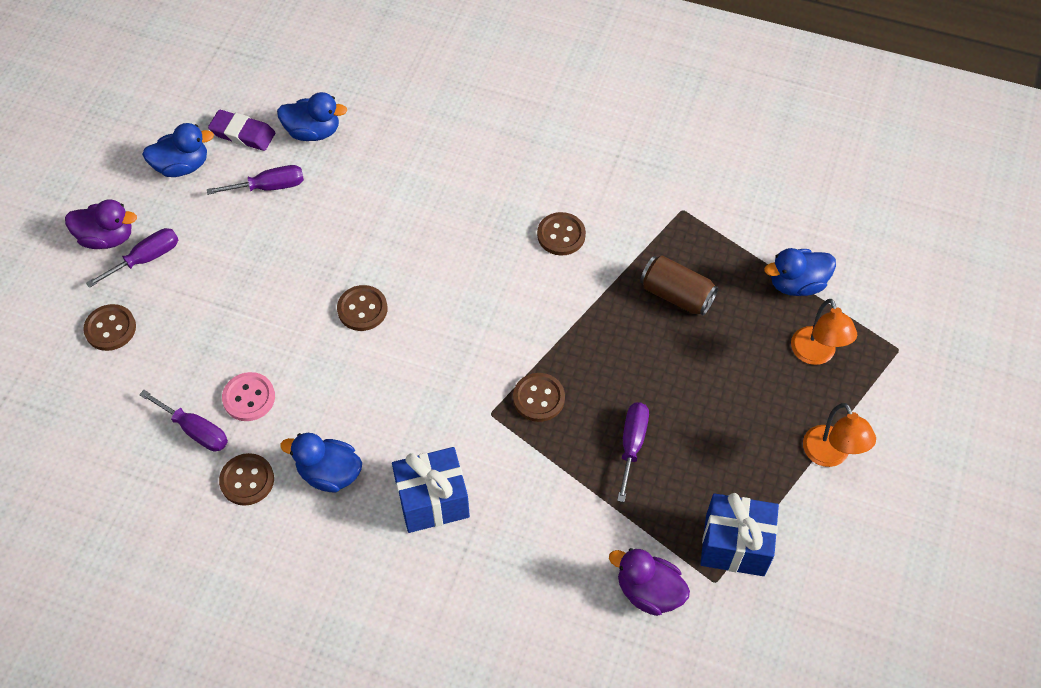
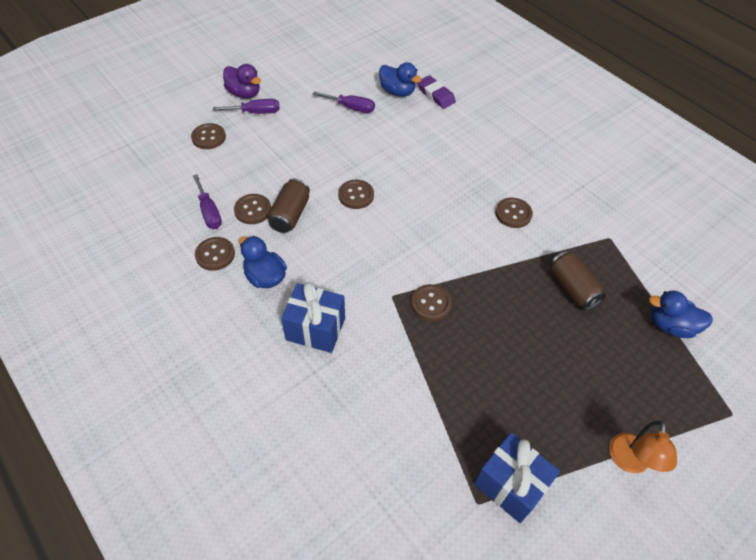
camera: 30 degrees right, 5 degrees down
(182, 166) = (311, 77): blue duck -> none
(243, 134) = (357, 76): purple eraser -> purple eraser (435, 95)
(249, 398) = (253, 210): pink button -> brown button
(300, 378) = (290, 214): none -> brown can
(632, 445) = (476, 368): purple screwdriver -> none
(648, 591) = (422, 479): purple duck -> none
(816, 354) = (659, 382): orange lamp -> none

